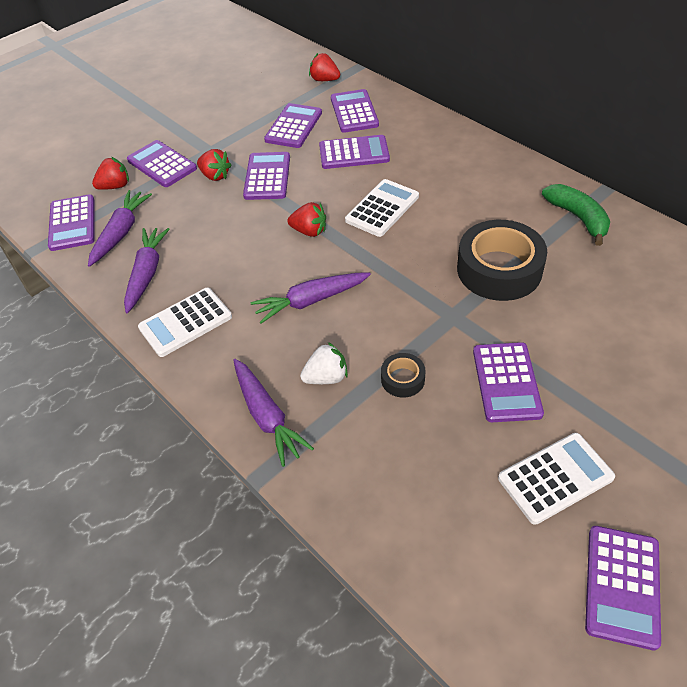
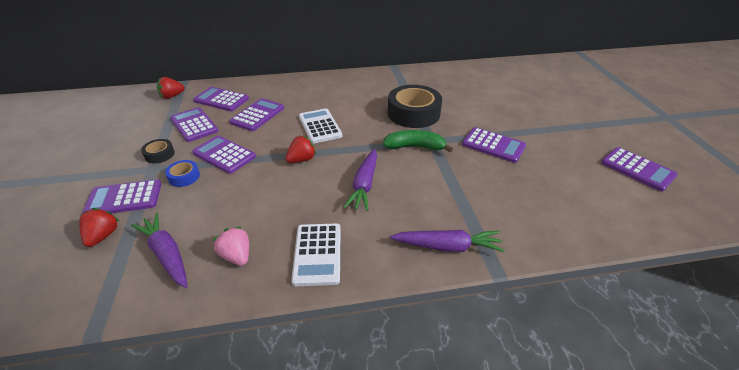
camera: 60 degrees left, 10 degrees down
(72, 223) = (103, 284): purple calculator -> none
(147, 273) = (237, 256): purple carrot -> pink strawberry
(215, 176) = (184, 177): red strawberry -> blue tape
(326, 377) = (436, 206): white strawberry -> none
(402, 379) = (463, 177): black tape -> black tape (159, 154)
(555, 478) = (565, 159): white calculator -> none
(578, 218) = (404, 79): green banana -> green banana (414, 147)

